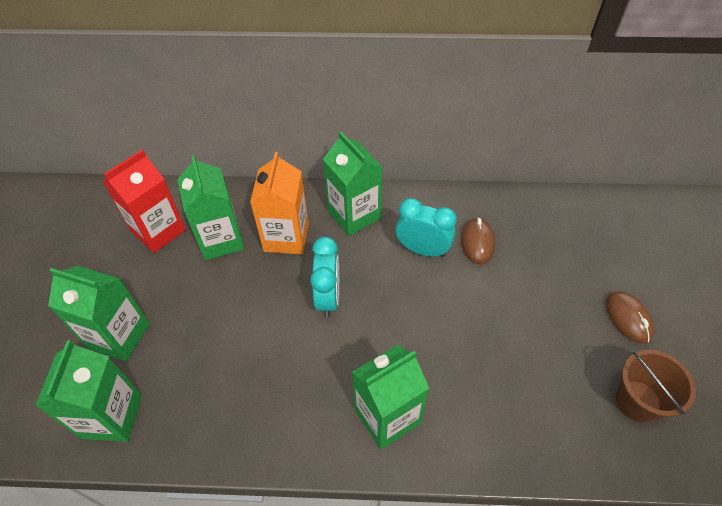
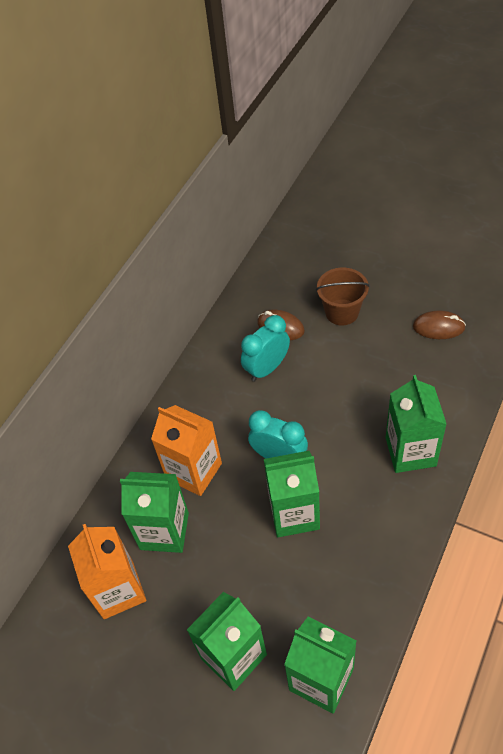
camera: 60 degrees left, 0 degrees up
(158, 231) = (118, 590): red carton -> orange carton
(354, 215) = (199, 406): green carton -> green carton (294, 514)
(628, 318) = (395, 265): brown mouse -> brown mouse (438, 327)
(637, 401) = (460, 291): brown bucket -> brown bucket (342, 312)

